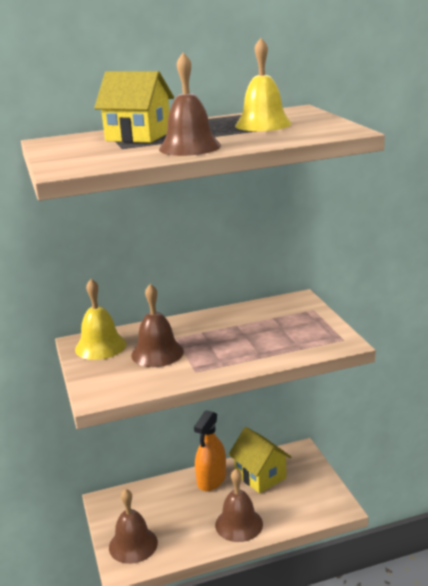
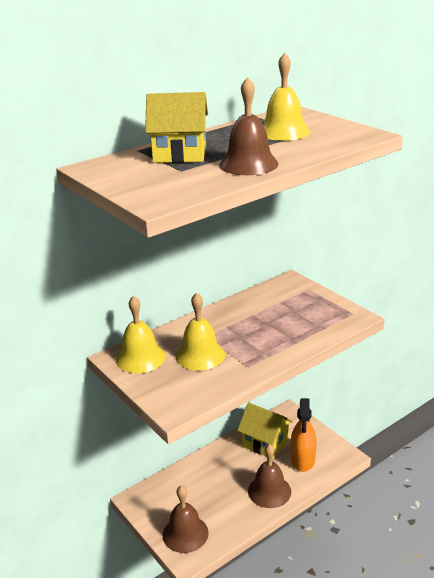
camera: 20 degrees left, 5 degrees up
(157, 353) = (200, 355): brown bell -> yellow bell
(211, 479) = (224, 456): orange spray bottle -> orange spray bottle (302, 459)

